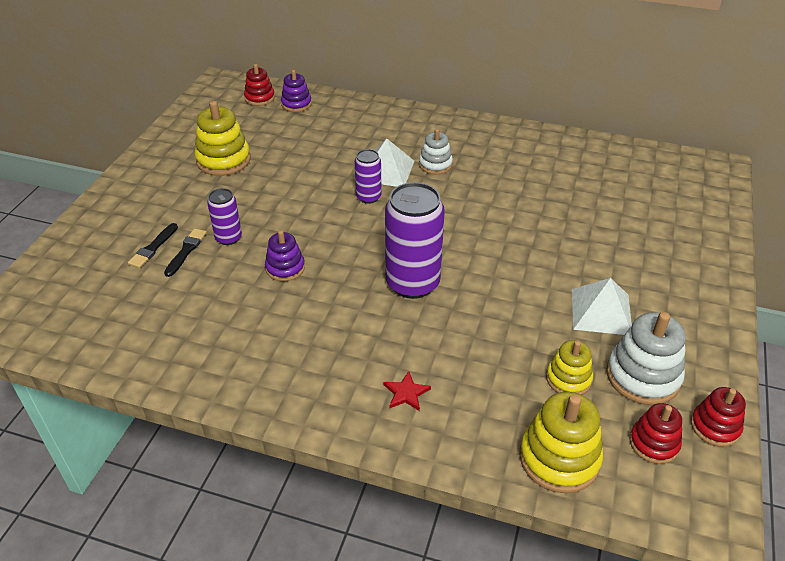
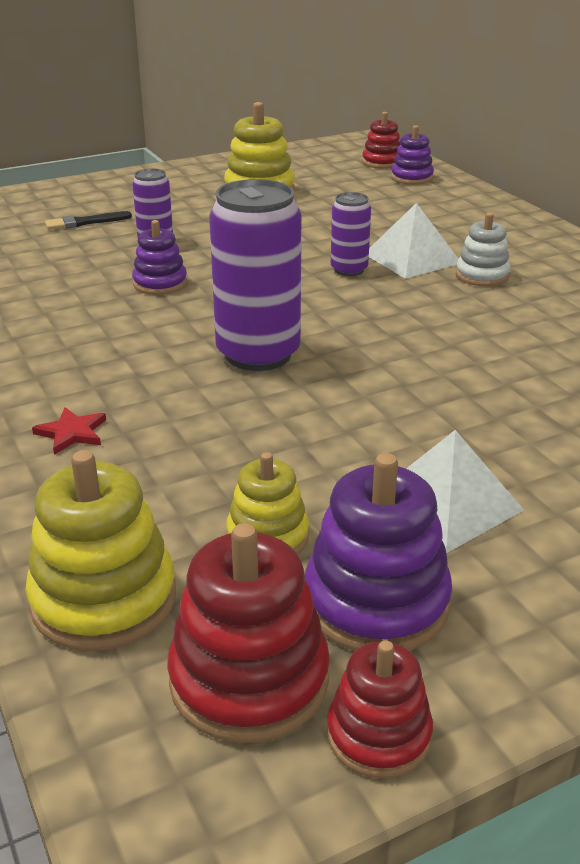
camera: 45 degrees right, 10 degrees down
(186, 251) = (104, 235): black brush -> none
(643, 376) = (376, 602): white stacking toy -> purple stacking toy
(654, 443) = (249, 679): red stacking toy -> red stacking toy, size x1.62

